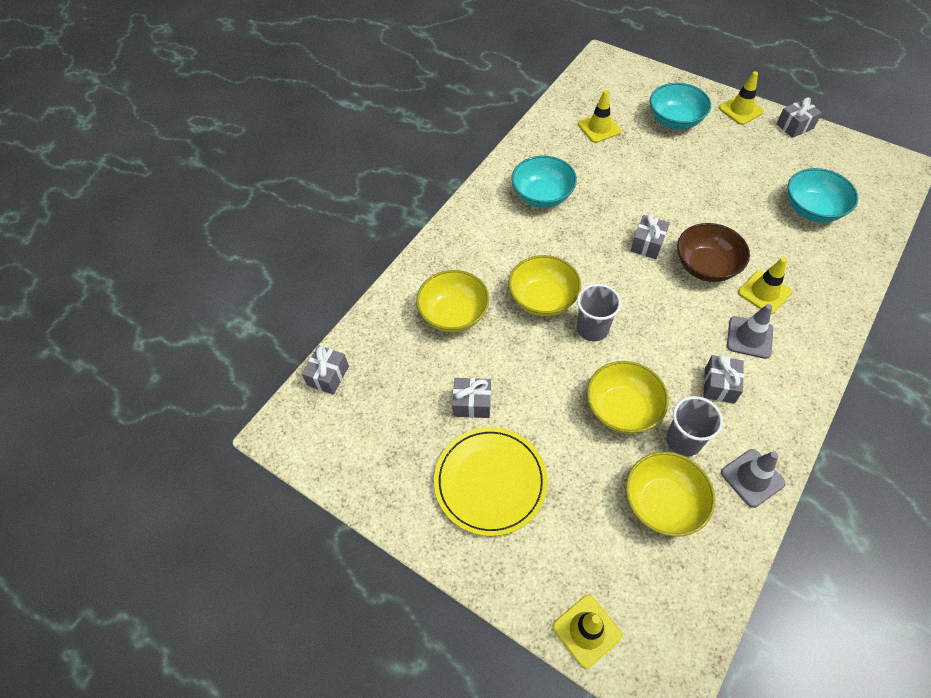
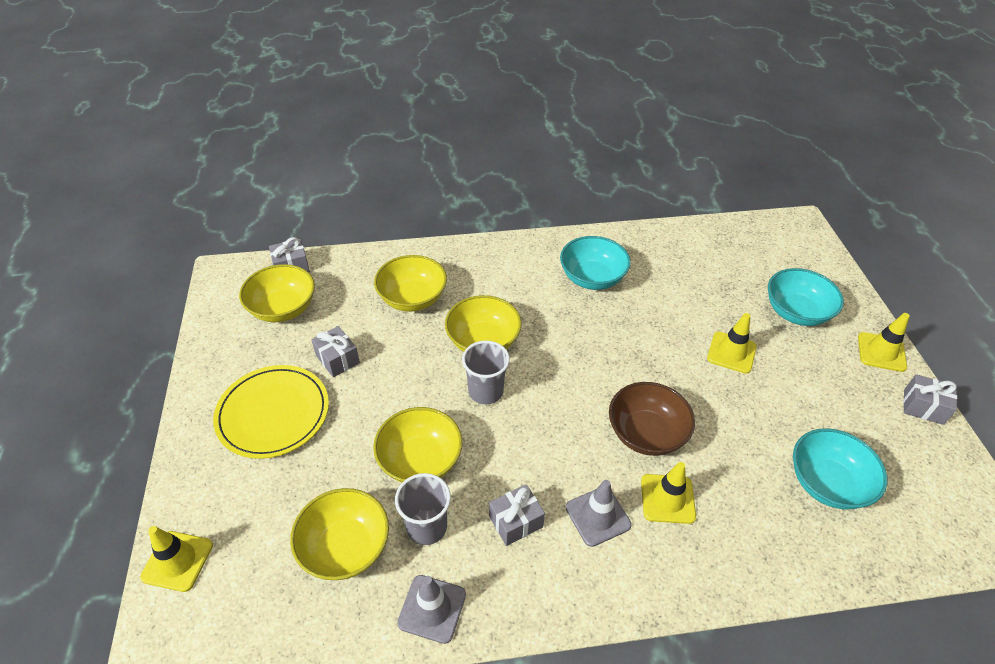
camera: 45 degrees right, 10 degrees down
(374, 410) = (283, 308): none -> yellow bowl
(599, 128) = (715, 268): yellow traffic cone -> yellow traffic cone (731, 352)
(647, 244) = (622, 376): grey gift -> none

